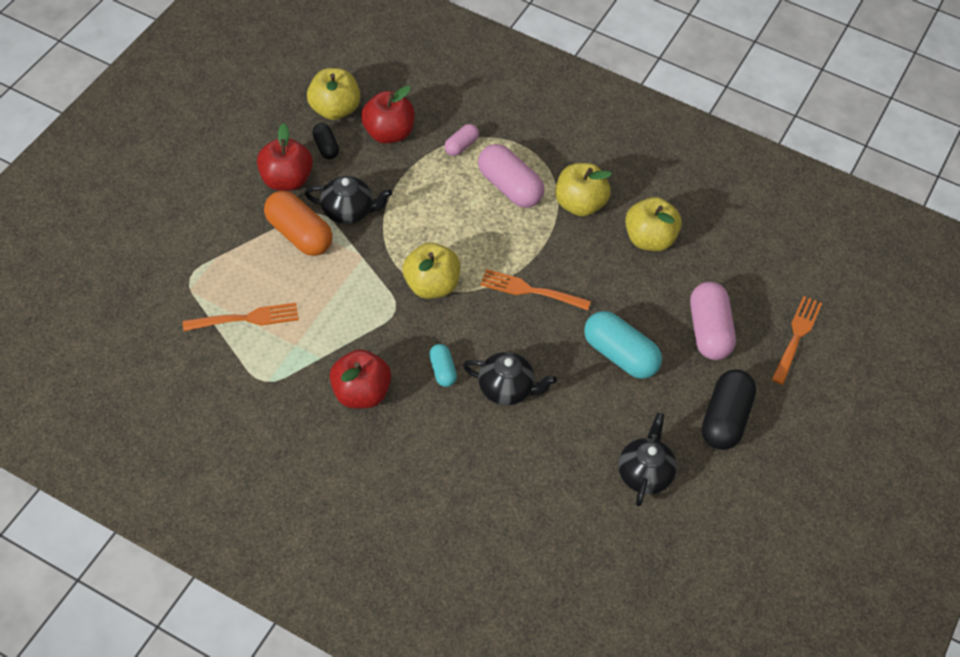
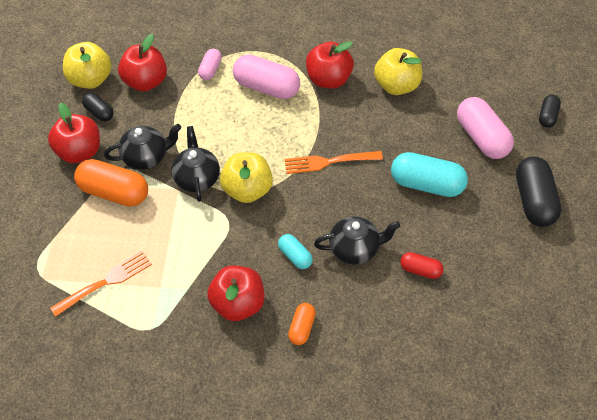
camera: 20 degrees left, 0 degrees up
(410, 442) = (301, 328): none -> orange capsule
(561, 438) = (420, 270): none -> red capsule
(579, 204) = (328, 79): yellow apple -> red apple
(644, 473) = (500, 271): black teapot -> black teapot (196, 178)
(796, 337) = (547, 116): orange fork -> black capsule

